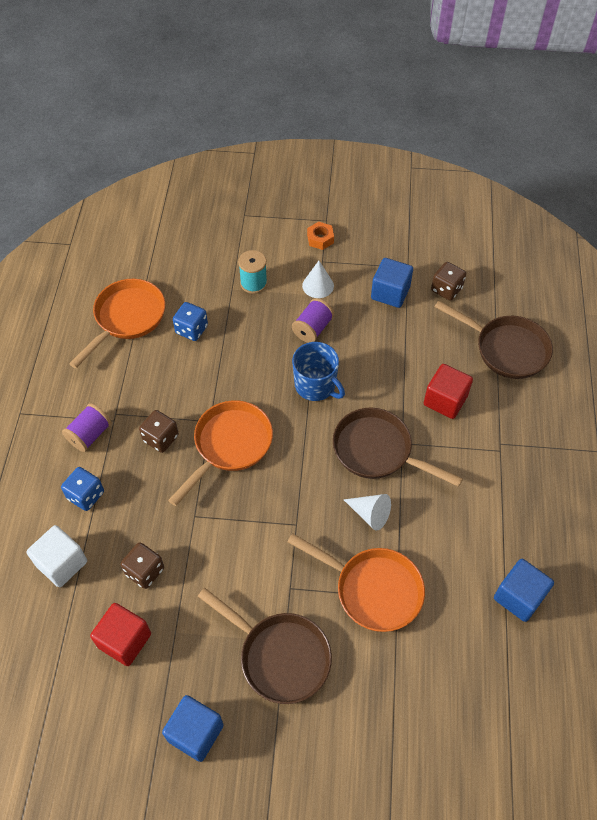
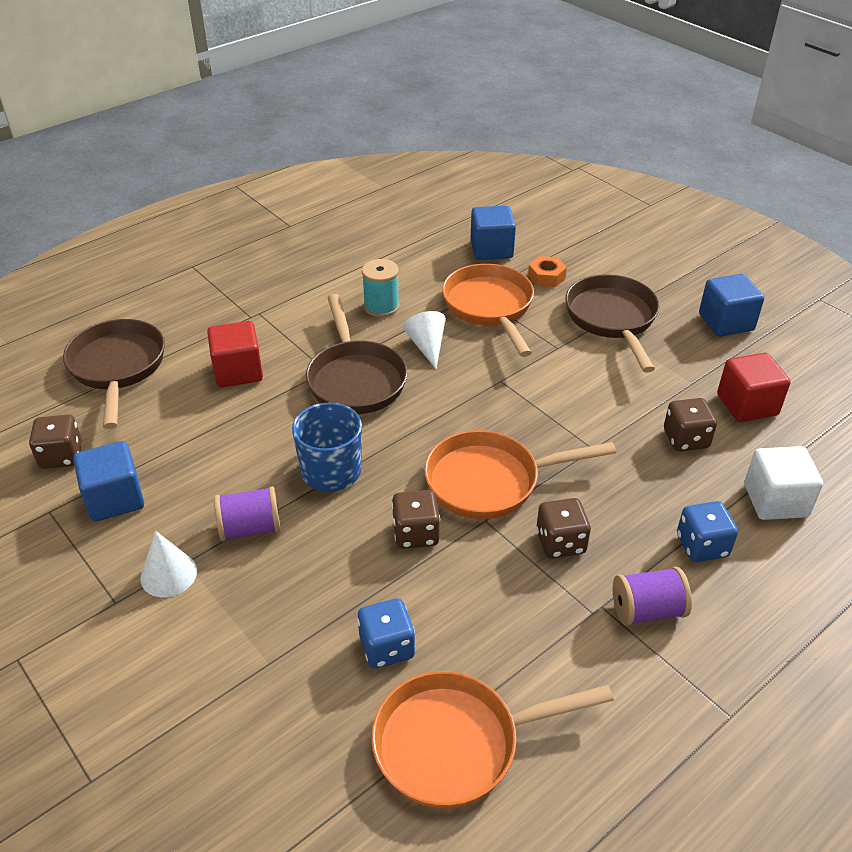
camera: 135 degrees left, 15 degrees down
(235, 386) = (416, 533): none -> brown dice
(253, 283) = (233, 646): turquoise spool -> turquoise spool (381, 307)
(320, 239) = (68, 636): orange nut -> orange nut (546, 277)
(519, 597) = (389, 244): blue cube -> blue cube (491, 249)

